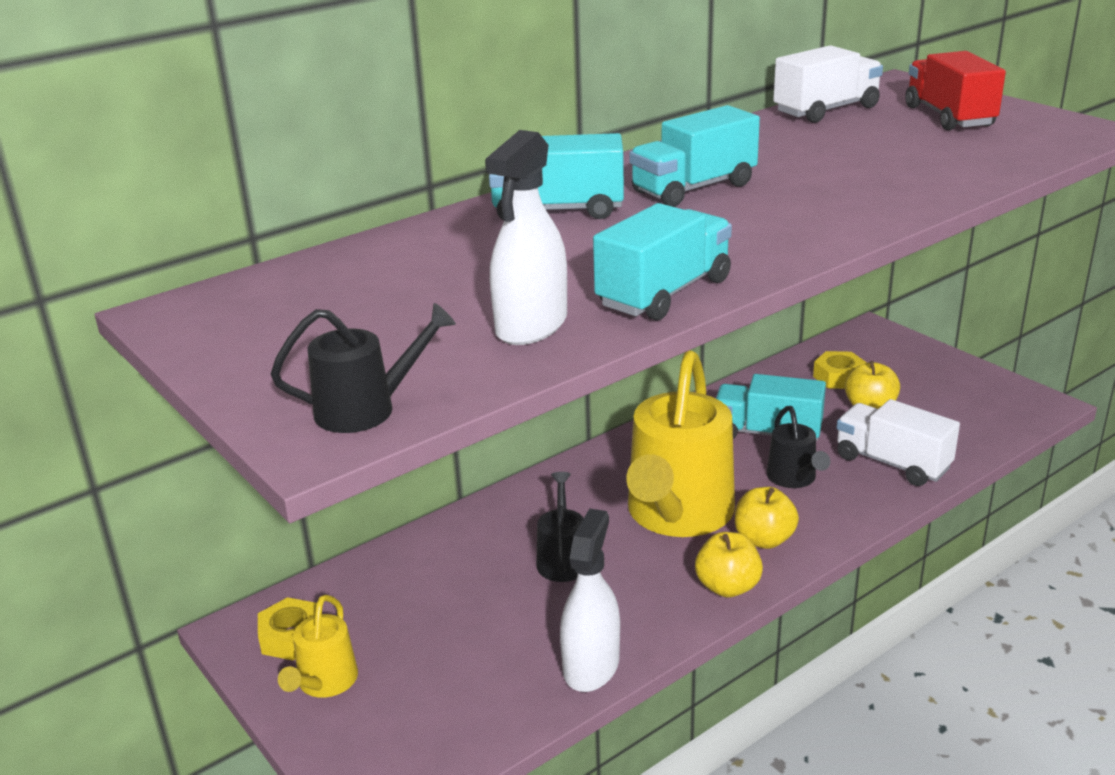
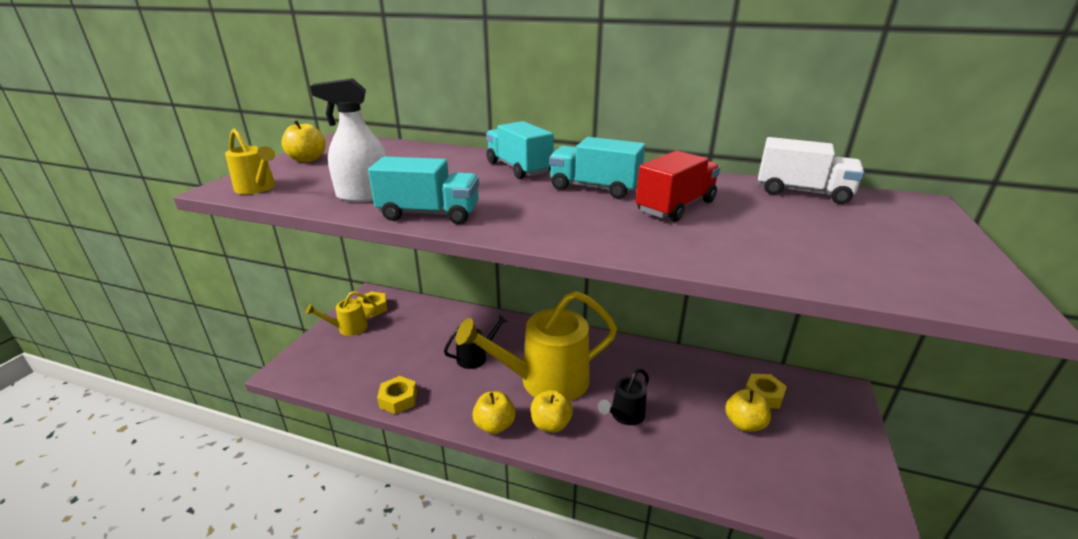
camera: 55 degrees right, 0 degrees up
(257, 352) = (307, 159): none -> yellow apple
(366, 409) = (258, 188): black watering can -> yellow watering can
(591, 666) = (398, 399): white spray bottle -> yellow nut
(767, 433) = (660, 386): turquoise truck -> none
(892, 463) = (691, 457): white truck -> none
(949, 117) = (883, 233): red truck -> red truck (675, 207)

